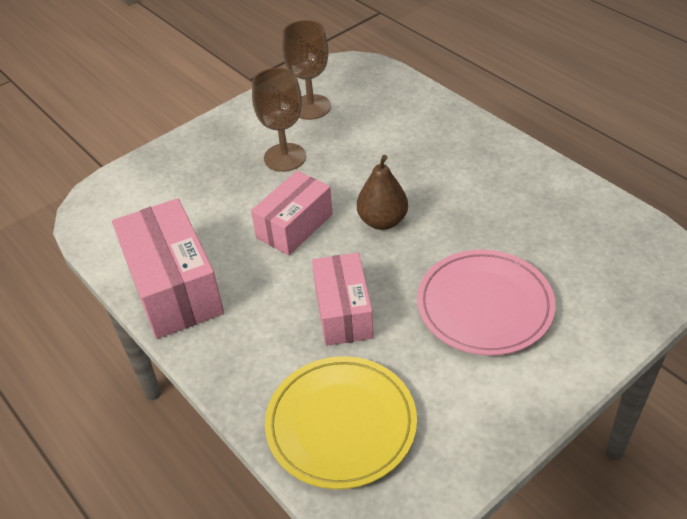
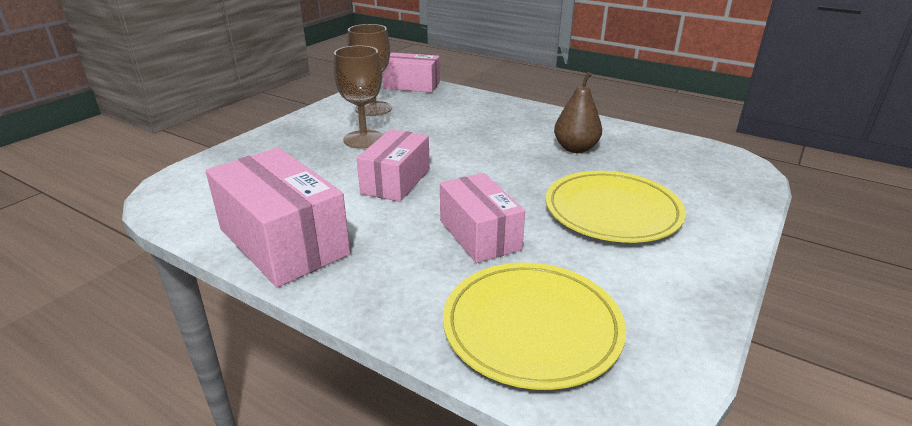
camera: 20 degrees left, 15 degrees down
(366, 69) = (412, 85): none -> pink box
(382, 221) = (479, 168): brown pear -> brown pear (575, 148)
(484, 306) = (612, 211): pink plate -> yellow plate

